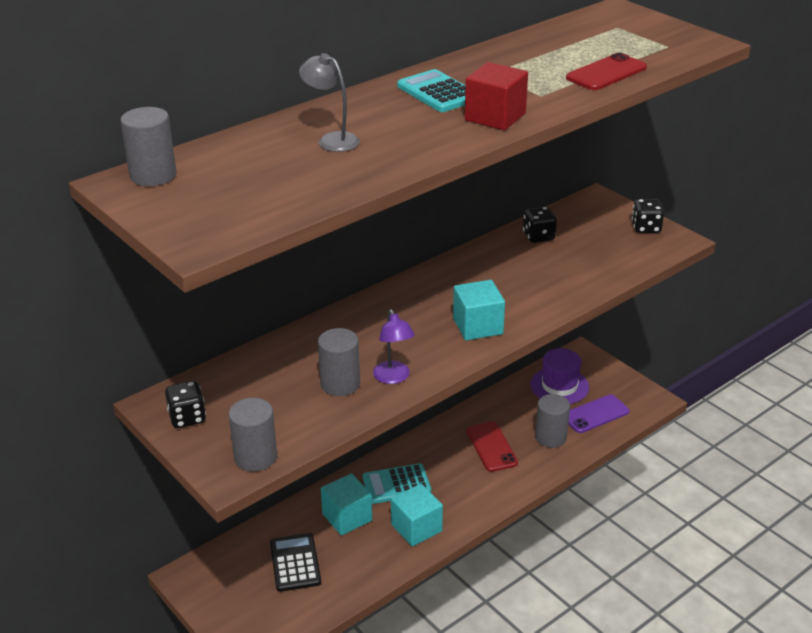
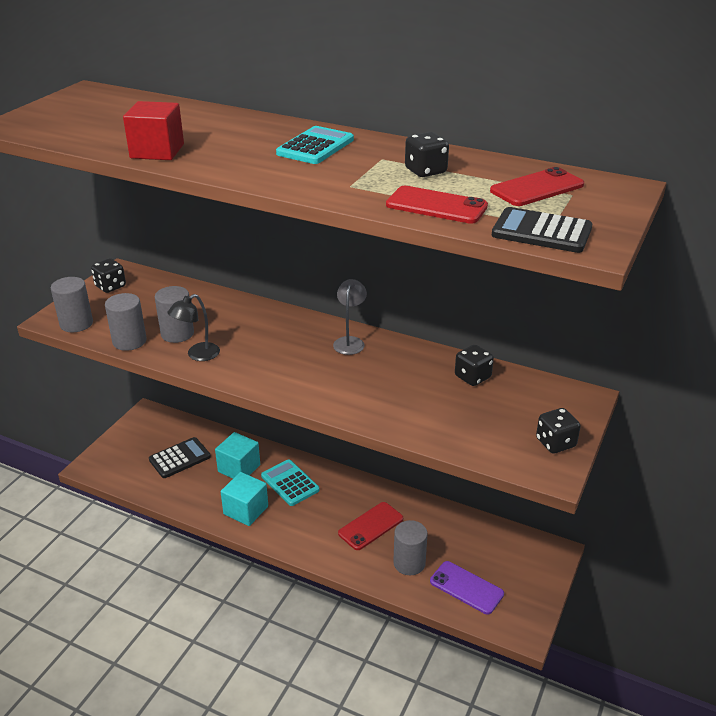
camera: 65 degrees right, 0 degrees up
(153, 175) = (101, 95): grey cylinder -> grey cylinder (129, 341)
(331, 140) = (192, 129): grey lamp -> grey lamp (350, 342)
(393, 378) = (197, 355): purple lamp -> black lamp
(477, 326) = (295, 378): turquoise cube -> none
(495, 117) = (283, 175): red cube -> red cube (157, 151)
(534, 62) = (425, 171): none -> black dice
(559, 386) = (490, 549): purple hat -> none
(598, 34) = (537, 188): none -> red phone
(675, 51) = (541, 232): none -> black calculator

